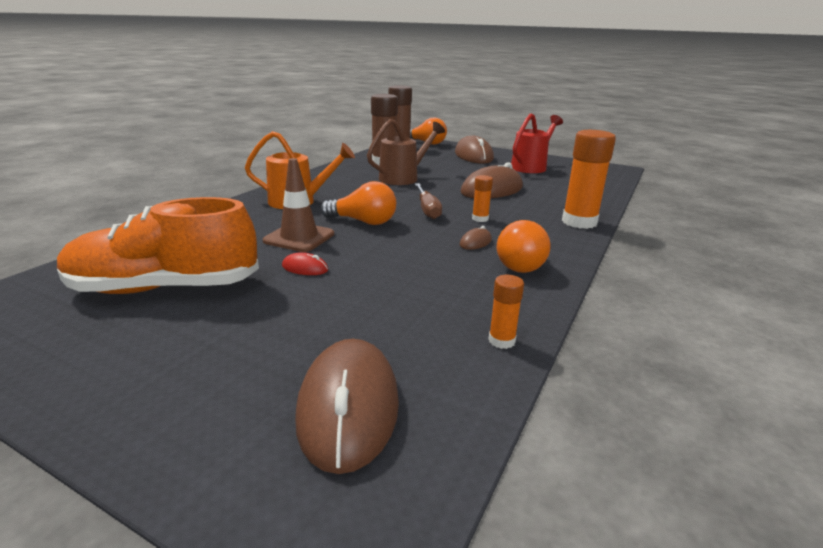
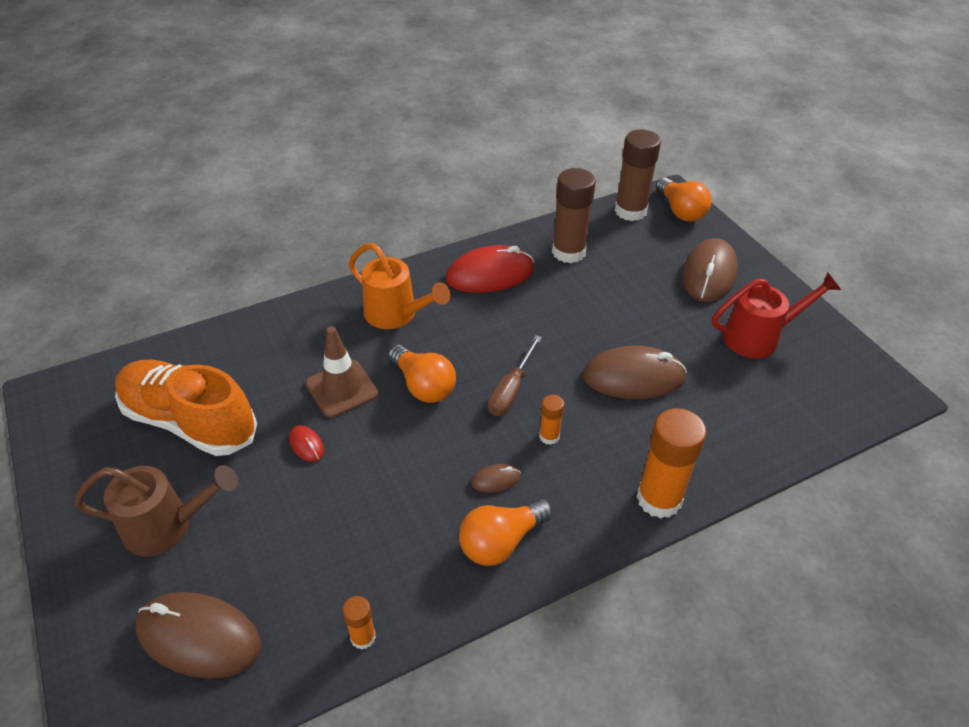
camera: 35 degrees right, 20 degrees up
(345, 177) = (490, 274): none -> red mouse
(348, 407) = (199, 637): brown mouse -> brown mouse turned 75 degrees clockwise
(403, 178) = (554, 303): brown watering can -> brown watering can (167, 526)

